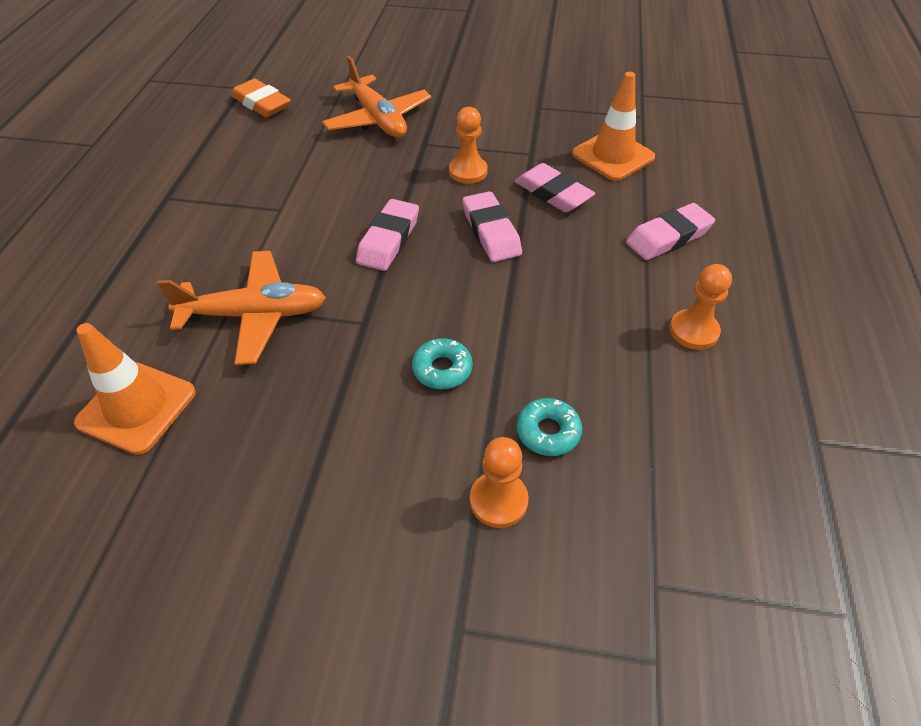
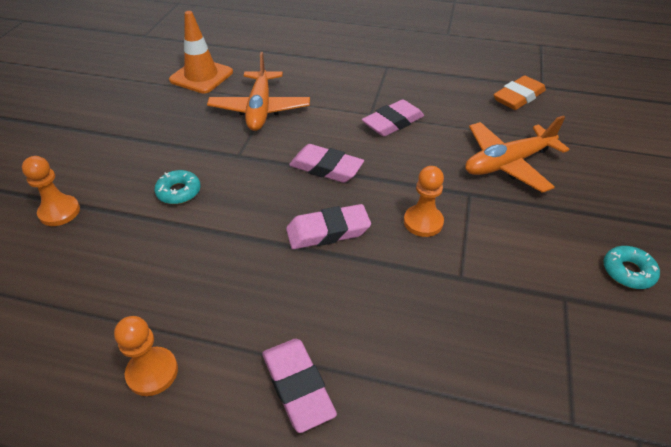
camera: 95 degrees right, 5 degrees down
(548, 432) = (97, 243): turquoise donut -> turquoise donut (628, 272)
(553, 193) = (385, 287): pink eraser -> pink eraser (393, 122)
(613, 156) = (463, 361): orange traffic cone -> none

